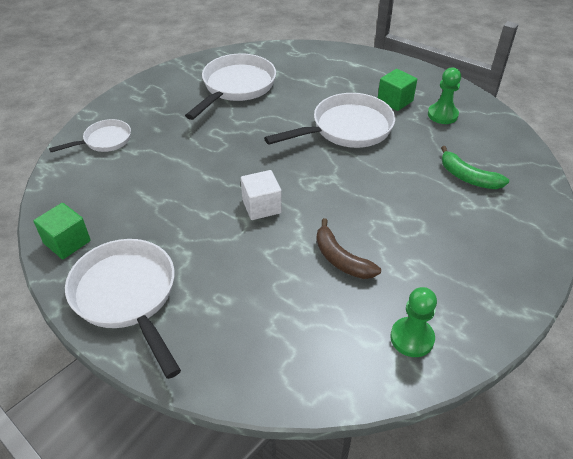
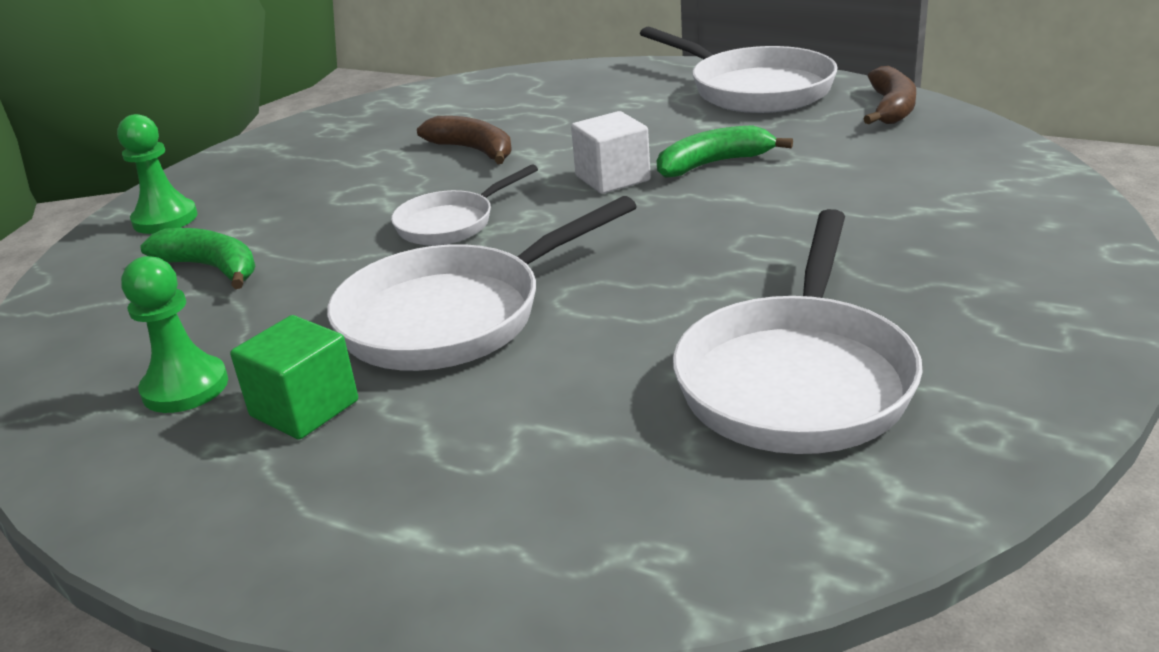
camera: 175 degrees right, 15 degrees down
(67, 242) = (891, 108): green cube -> brown banana
(104, 141) = (1009, 214): white pan -> white pan (450, 223)
(203, 207) = (713, 164): none -> green banana
(412, 338) = (390, 114): green pawn -> green pawn (165, 219)

